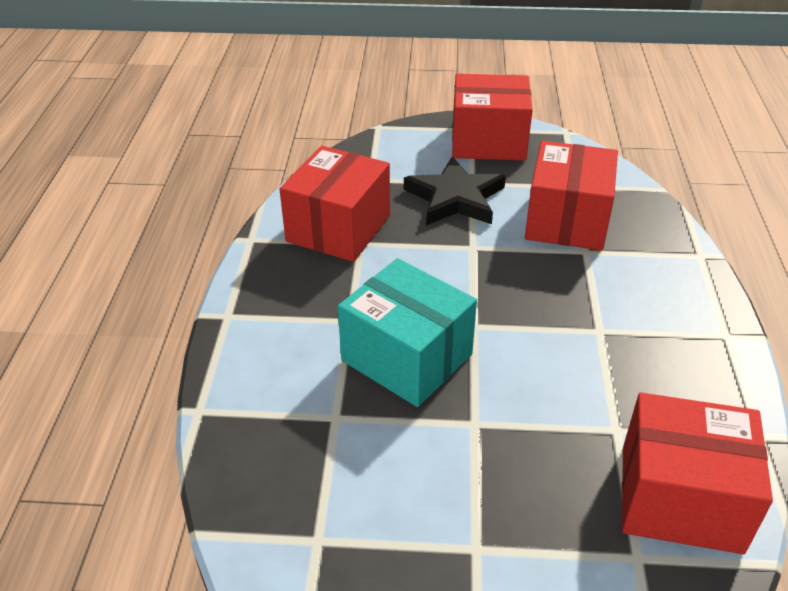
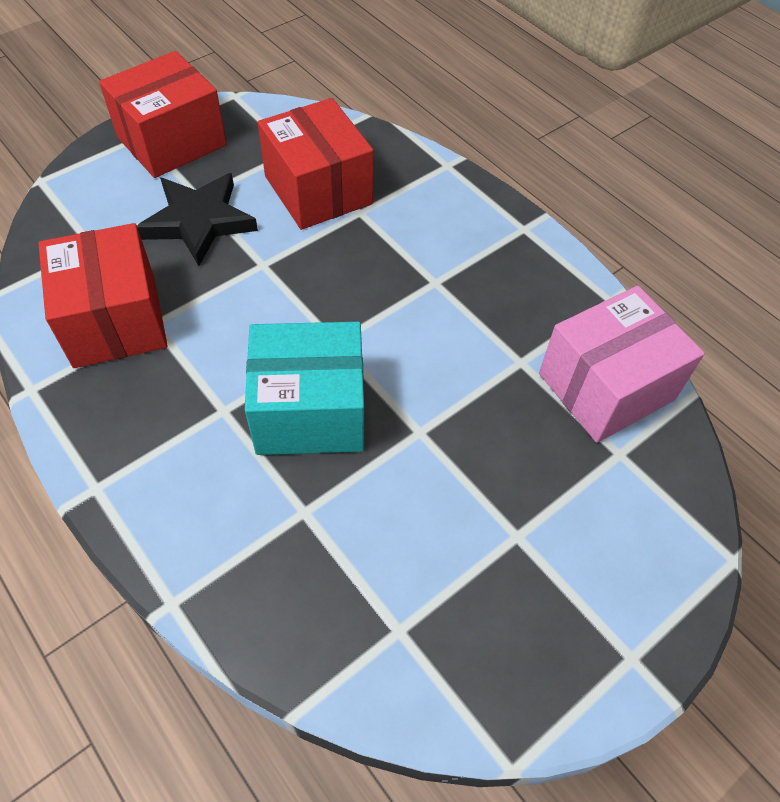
camera: 45 degrees left, 15 degrees up
(680, 498) = (606, 386): red box -> pink box

